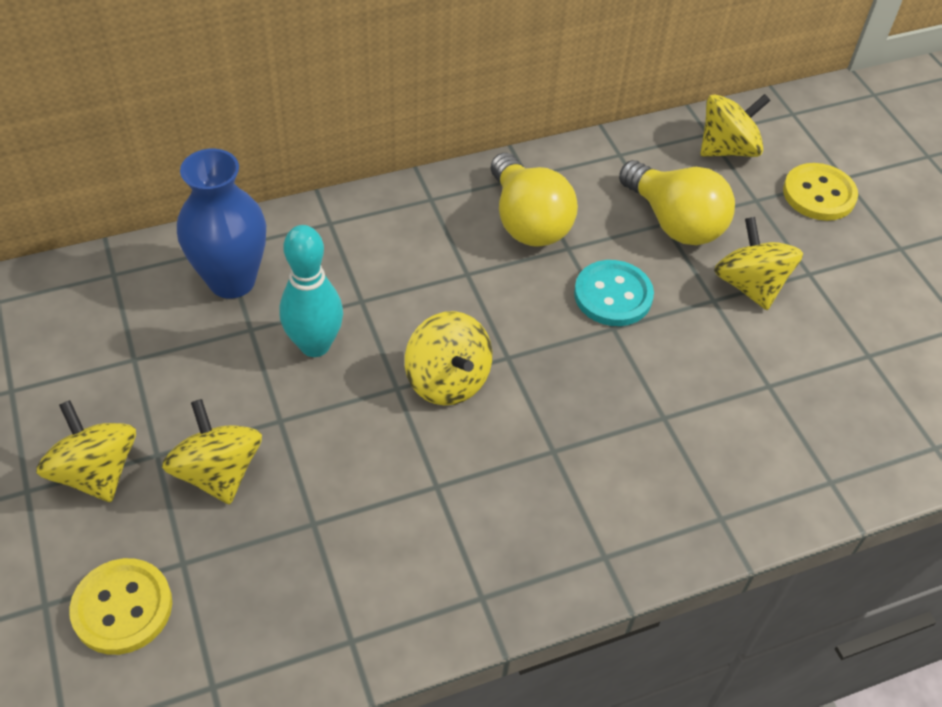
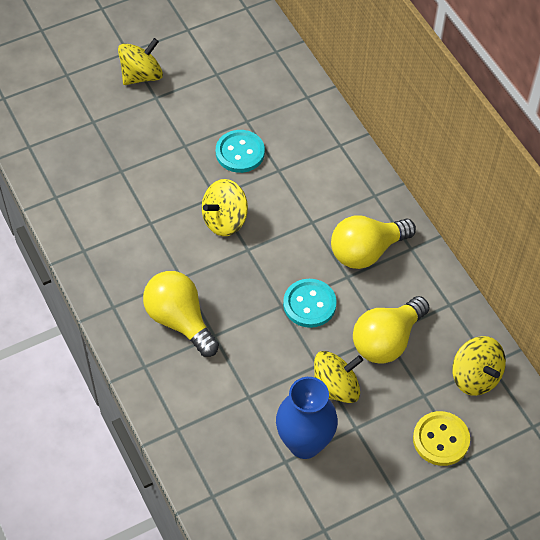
camera: 85 degrees right, 5 degrees up
(122, 608) = (67, 103): yellow button -> none
(218, 472) = (147, 125): yellow spinning top -> none
(232, 280) = (281, 105): blue vase -> blue vase (304, 443)
(315, 345) = (240, 152): turquoise bowling pin -> turquoise button
(635, 460) = (180, 320): none -> yellow light bulb

